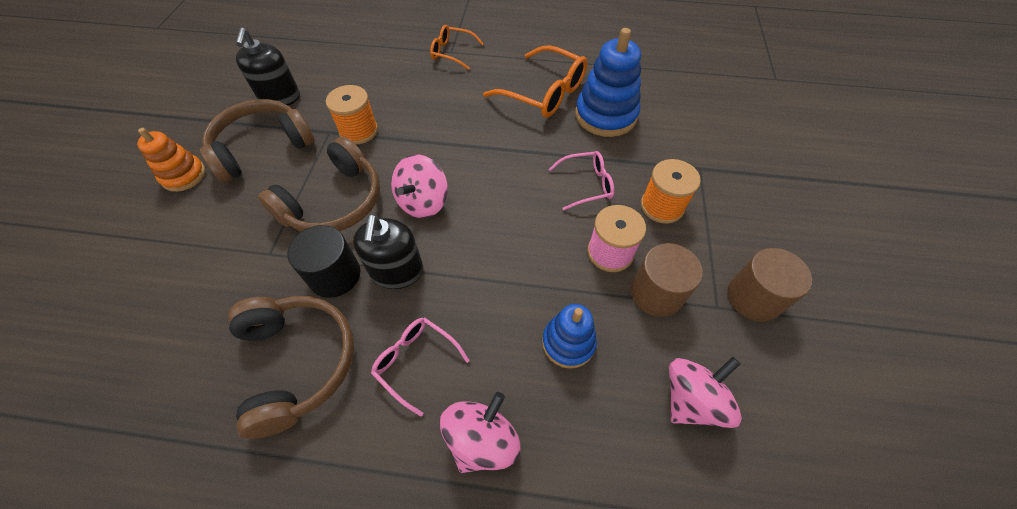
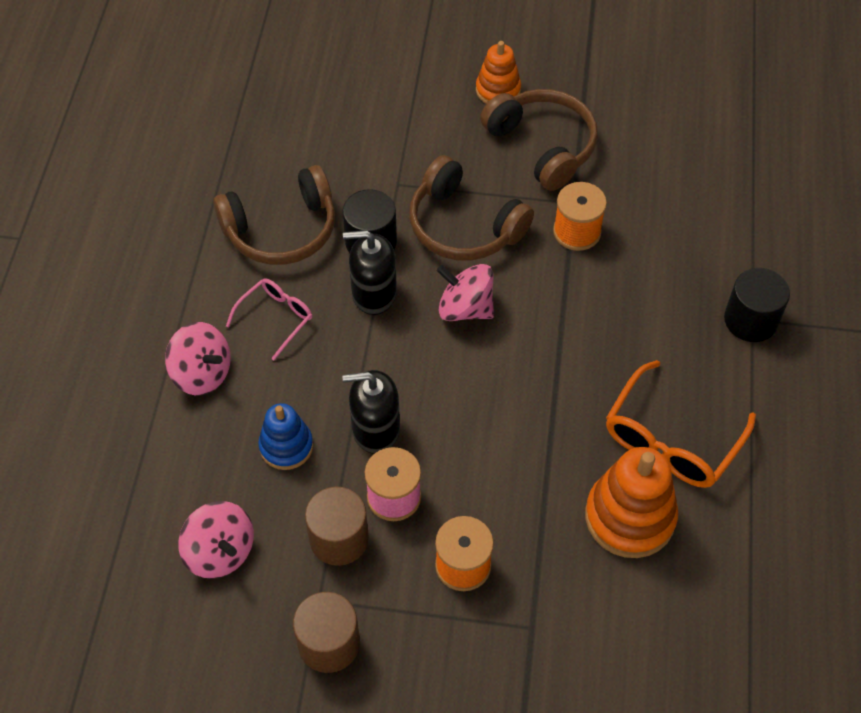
camera: 90 degrees right, 0 degrees up
(280, 98) = (630, 143): black soap dispenser -> black soap dispenser (375, 429)
(452, 52) = (750, 320): orange glasses -> black cylinder
(586, 184) = (497, 481): pink glasses -> none
(605, 115) = (629, 517): blue stacking toy -> orange stacking toy

